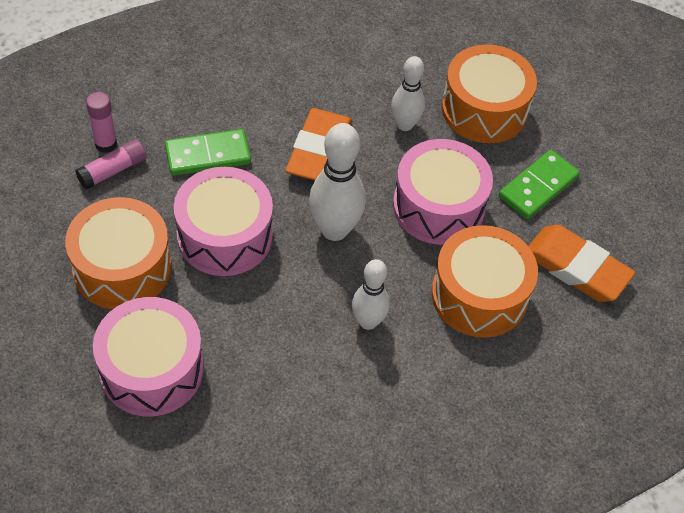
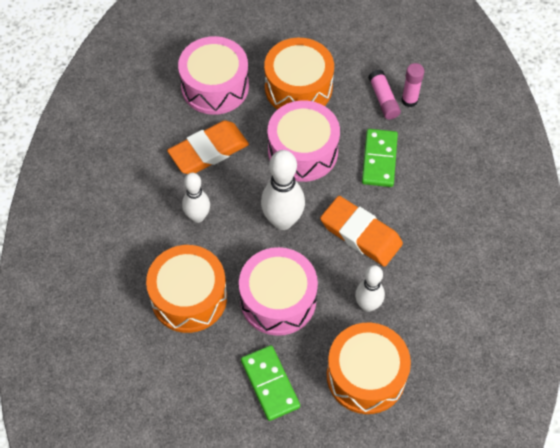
camera: 115 degrees right, 5 degrees up
(576, 268) = (183, 378): orange eraser -> orange eraser (208, 151)

